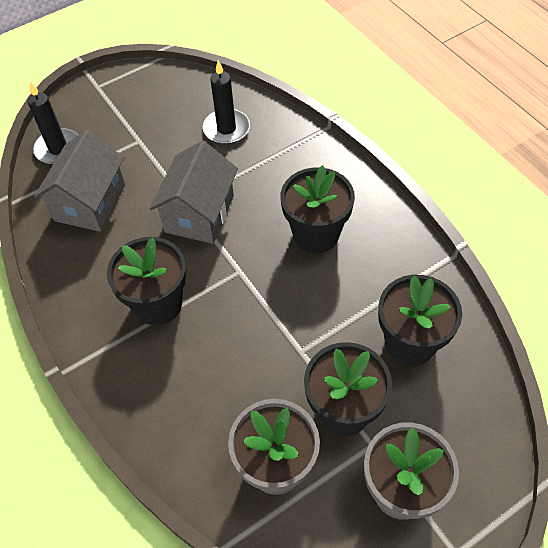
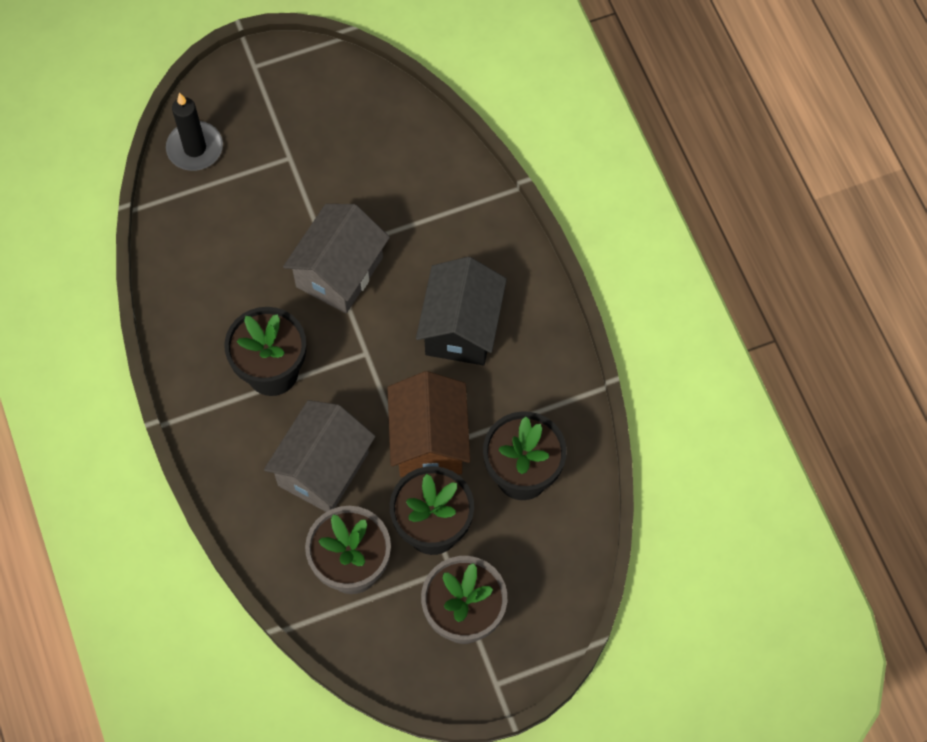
camera: 10 degrees right, 10 degrees up
(90, 202) = (220, 230): grey house -> grey house (323, 469)
(226, 129) = (396, 164): black candle -> none
(316, 234) = (461, 327): black flower pot -> black house
(316, 332) = (429, 440): none -> brown house

